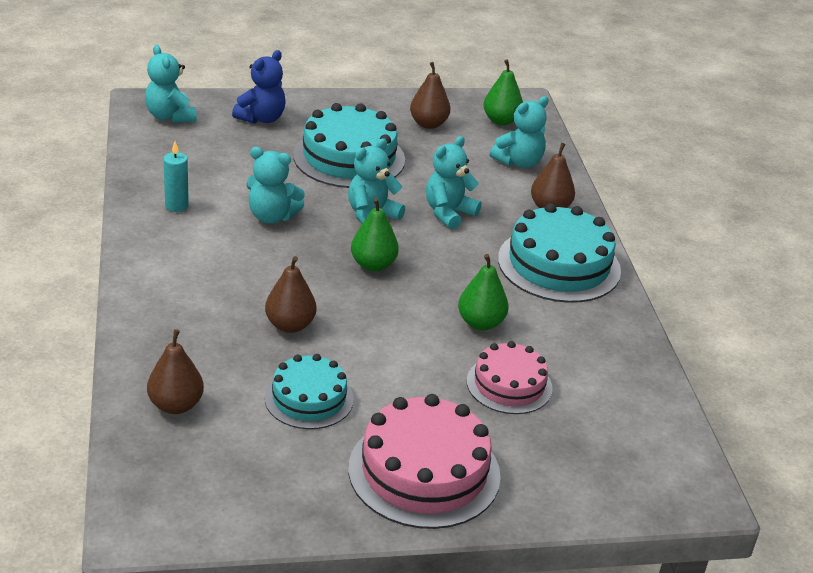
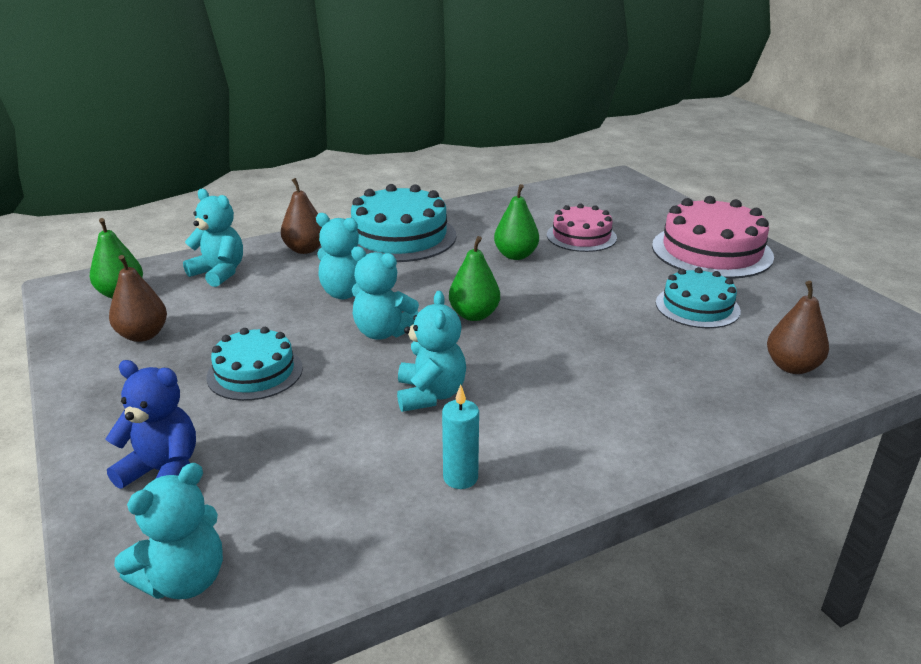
camera: 105 degrees left, 5 degrees down
(290, 325) = (614, 337): brown pear -> none
(349, 157) = (255, 372): turquoise cake -> turquoise cake, size x0.62

